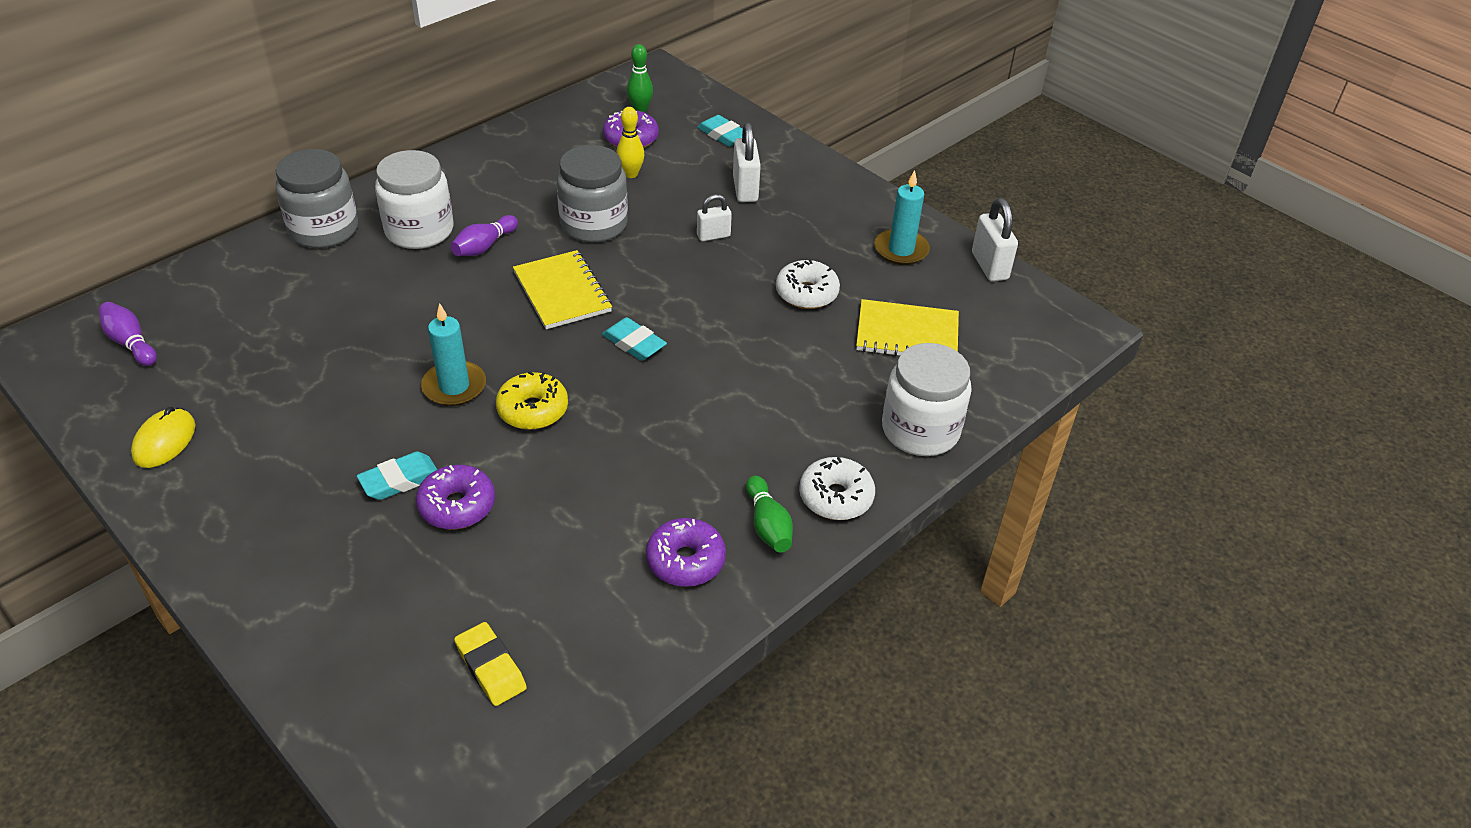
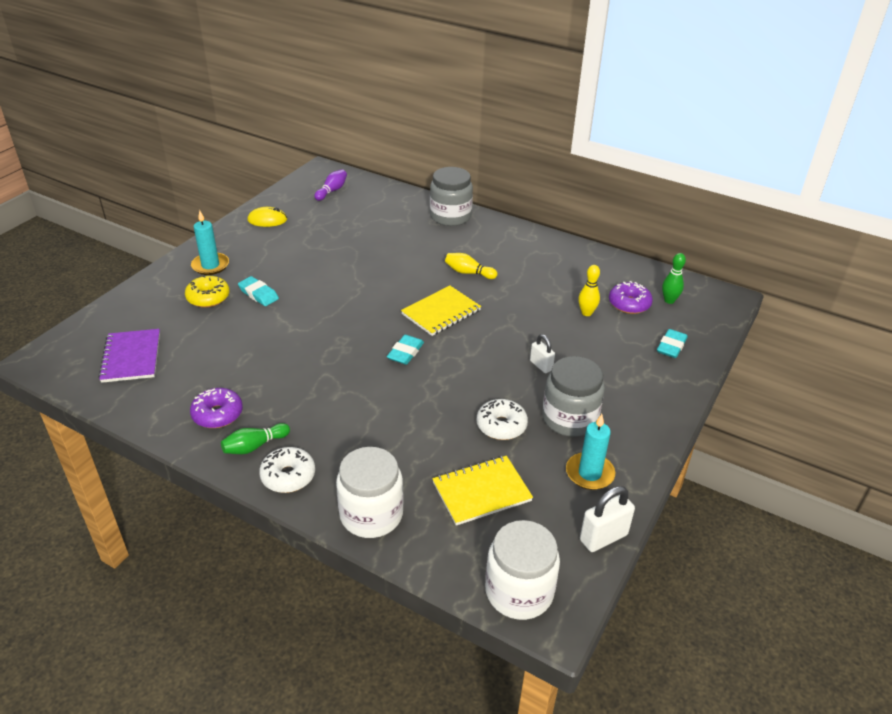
camera: 75 degrees right, 5 degrees down
(419, 230) = (469, 246): white jar -> white jar (519, 591)
(454, 386) = (337, 293): turquoise candle -> turquoise candle (210, 265)
(457, 506) = (244, 318): purple donut -> none
(484, 246) = (468, 273): purple bowling pin -> yellow bowling pin
(490, 667) = (131, 357): yellow eraser -> purple notebook
(533, 410) = (328, 326): yellow donut -> yellow donut (208, 298)
(594, 224) = (518, 309): grey jar -> grey jar (569, 418)
(745, 189) = (609, 371): white padlock -> none
(907, 334) = (481, 492): yellow notebook -> yellow notebook turned 75 degrees clockwise

